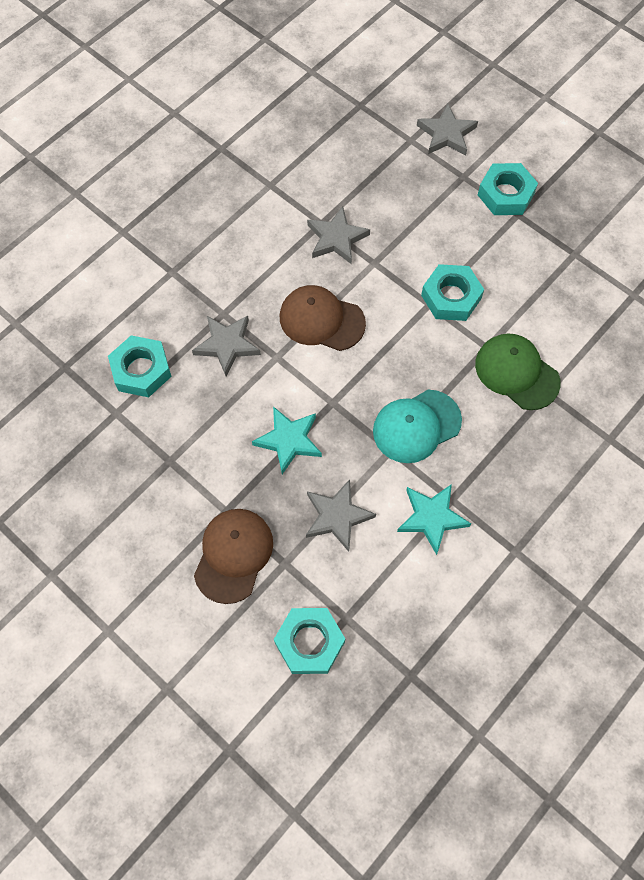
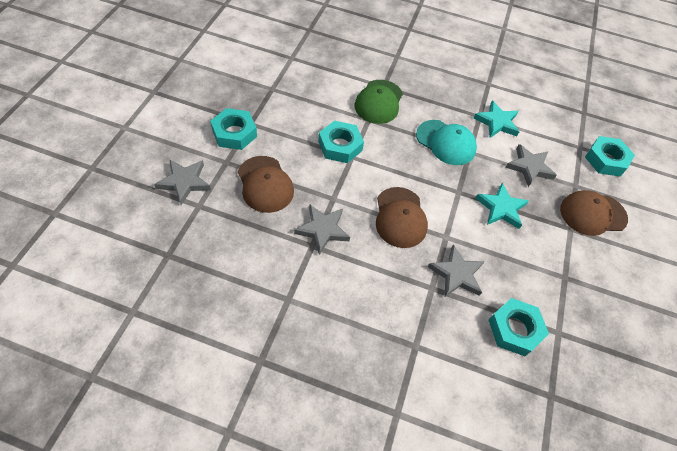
camera: 120 degrees left, 10 degrees down
(418, 204) = (265, 184): none -> brown cap

